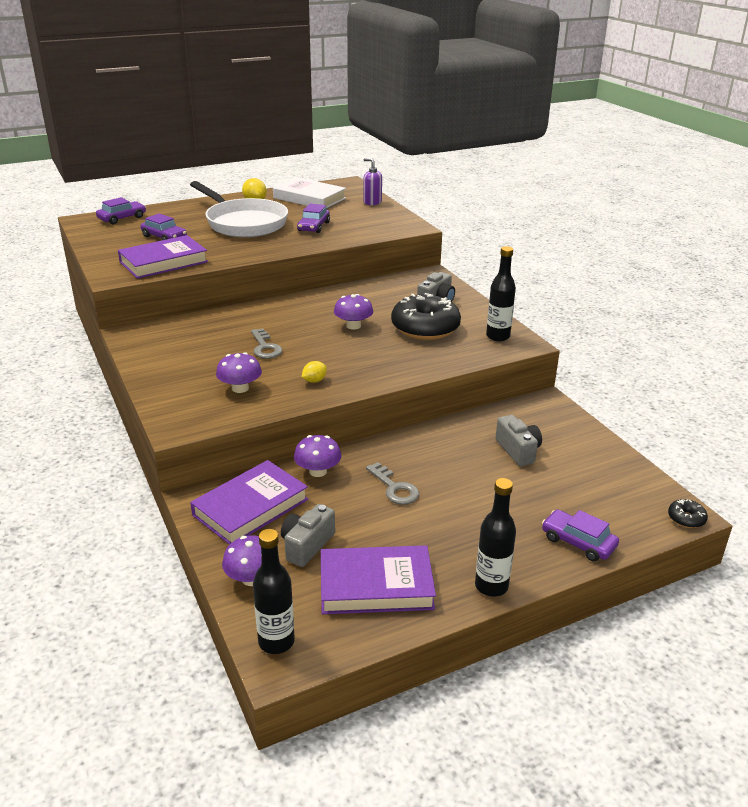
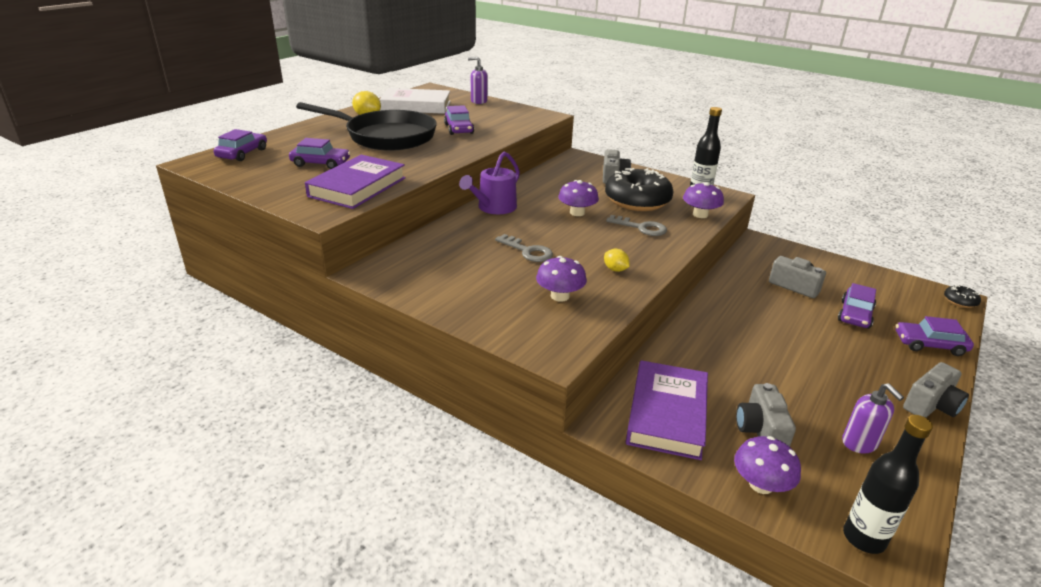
camera: 30 degrees left, 0 degrees up
(244, 223) = (386, 137): white pan -> black pan
(288, 305) = (494, 208): none -> purple watering can
(314, 381) = (615, 269): yellow lemon -> yellow lemon turned 60 degrees counterclockwise
(318, 471) = (677, 357): purple mushroom -> purple mushroom (700, 214)
(376, 585) = (859, 443): purple book -> purple soap dispenser
(395, 488) = (755, 349): grey key -> grey key (641, 228)
(491, 586) = (931, 405): black bottle -> grey camera
(541, 493) = (855, 314): none -> purple car

